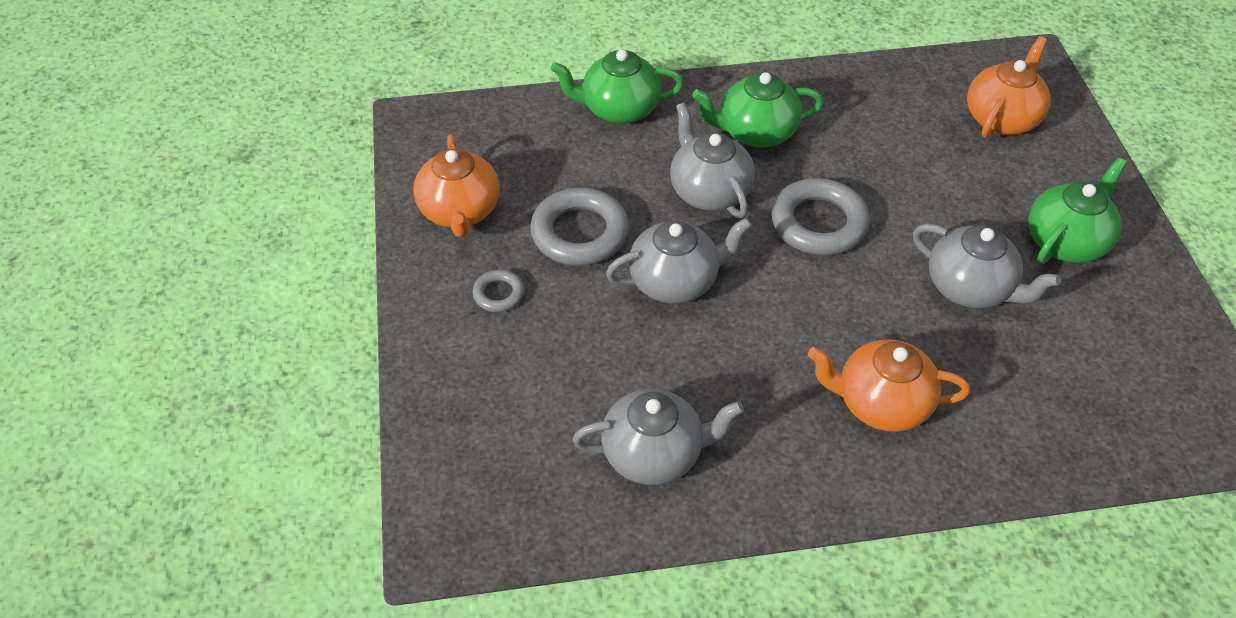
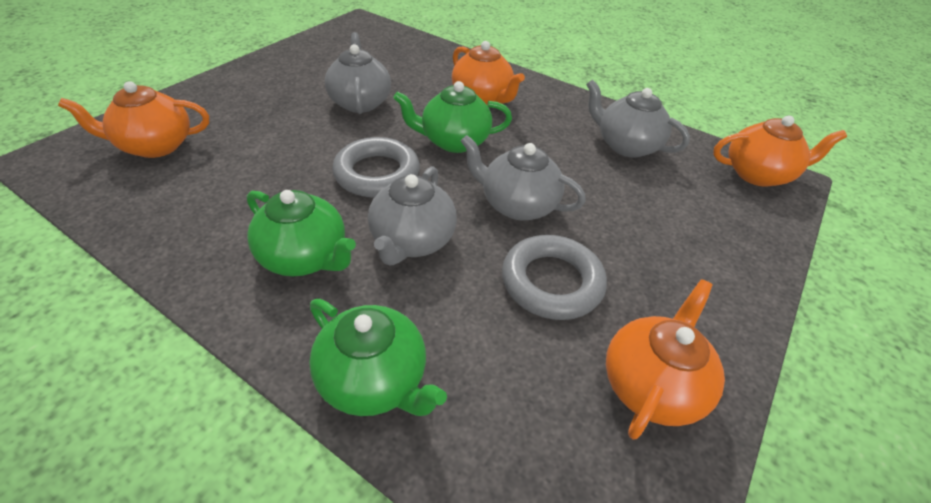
camera: 140 degrees left, 5 degrees down
(478, 526) = (758, 174): none -> orange teapot
(499, 294) = (663, 282): grey ring -> none
(1066, 241) = (277, 87): green teapot -> green teapot (453, 141)

